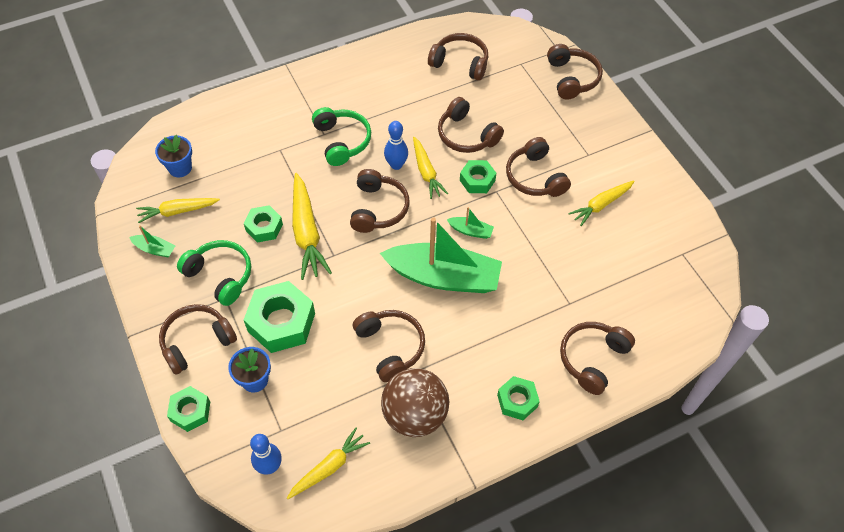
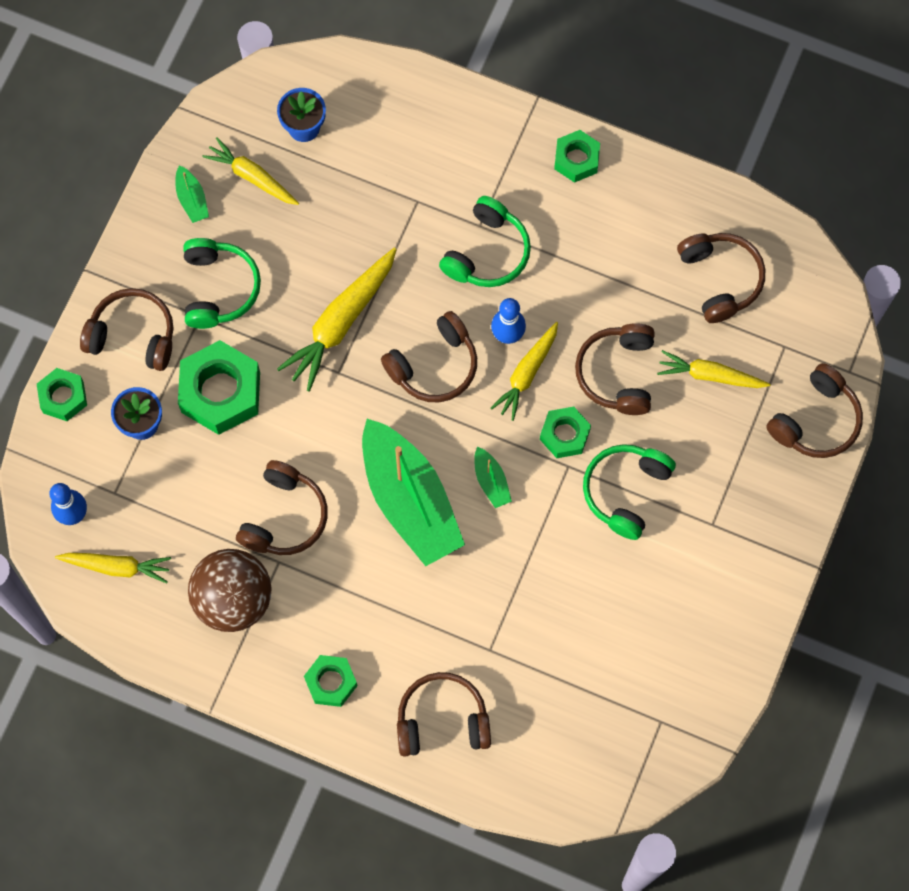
camera: 50 degrees right, 15 degrees up
(264, 227) = (309, 276): green nut -> green nut (576, 159)
(535, 177) = (626, 491): brown headphones -> green headphones
(601, 205) = (650, 589): yellow carrot -> yellow carrot (710, 375)

